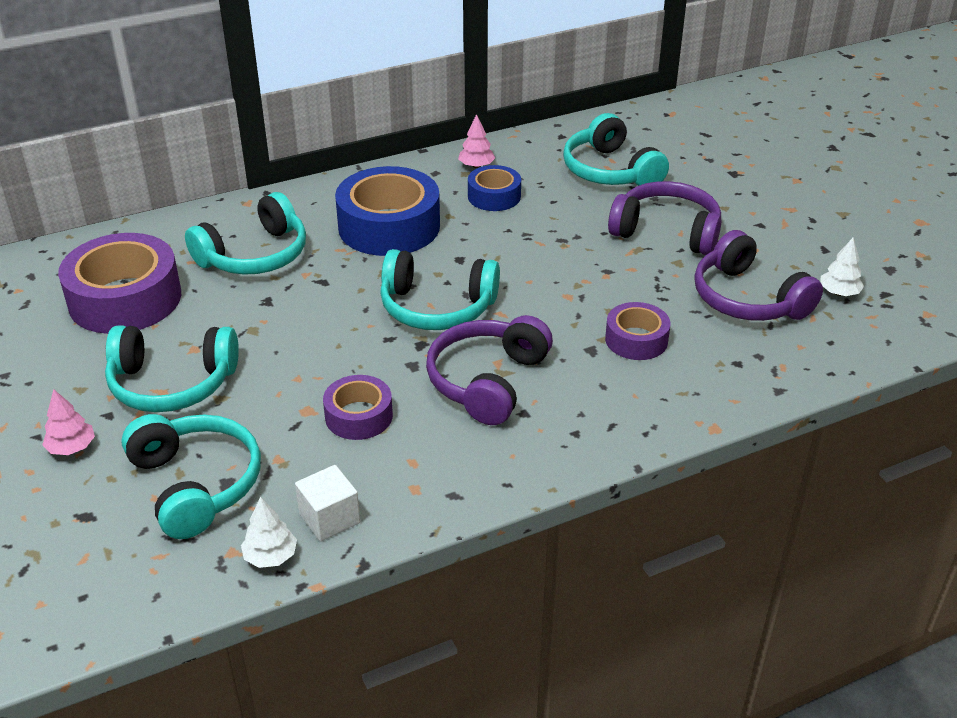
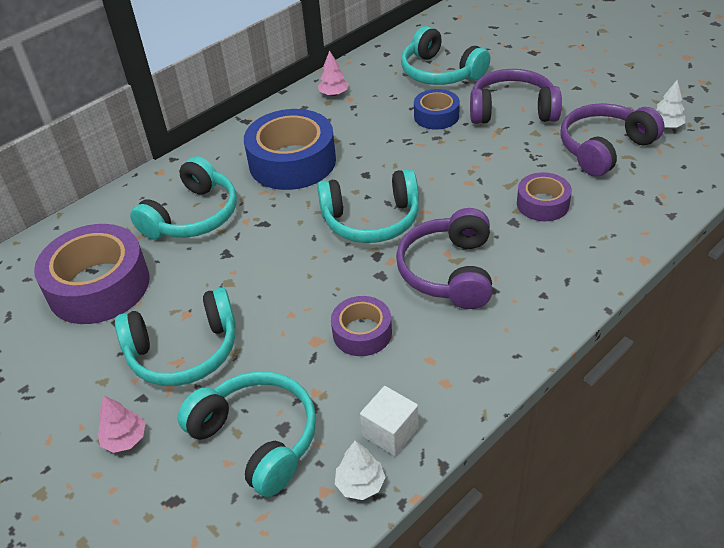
camera: 15 degrees left, 5 degrees up
(494, 196) = (362, 115): blue tape -> blue tape (436, 116)
(747, 299) = (604, 148): purple headphones -> purple headphones turned 105 degrees clockwise

